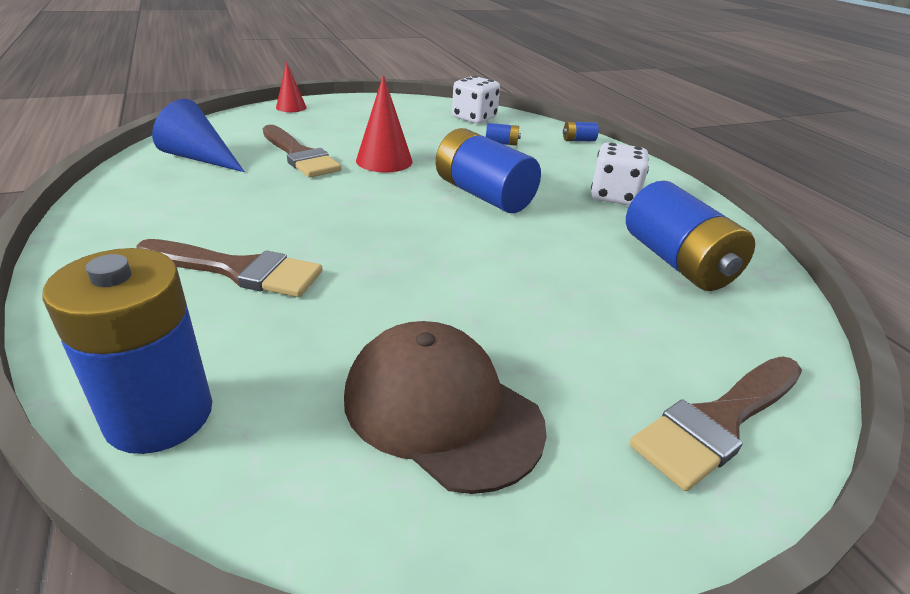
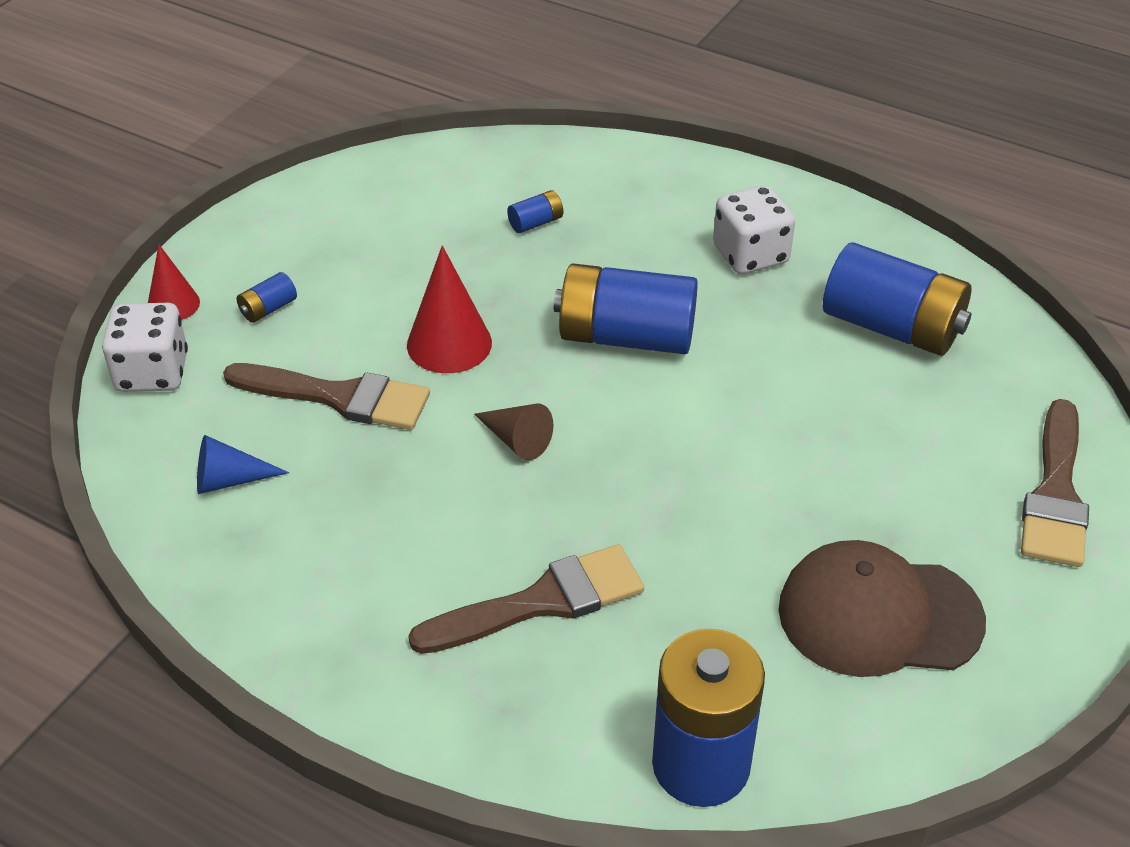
camera: 35 degrees left, 10 degrees up
(200, 158) = (230, 480): blue cone -> blue cone, size x0.63
(352, 204) = (516, 440): none -> brown cone
(474, 118) = (442, 184): white dice -> white dice (152, 373)
(578, 140) = (612, 161): blue battery -> blue battery (268, 309)

